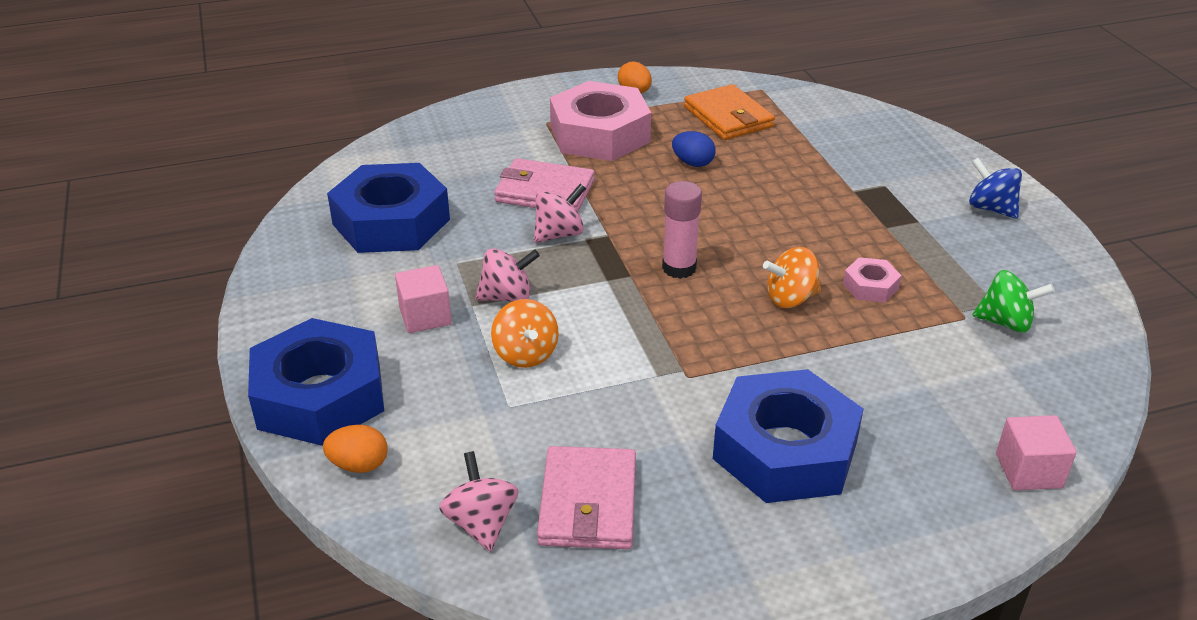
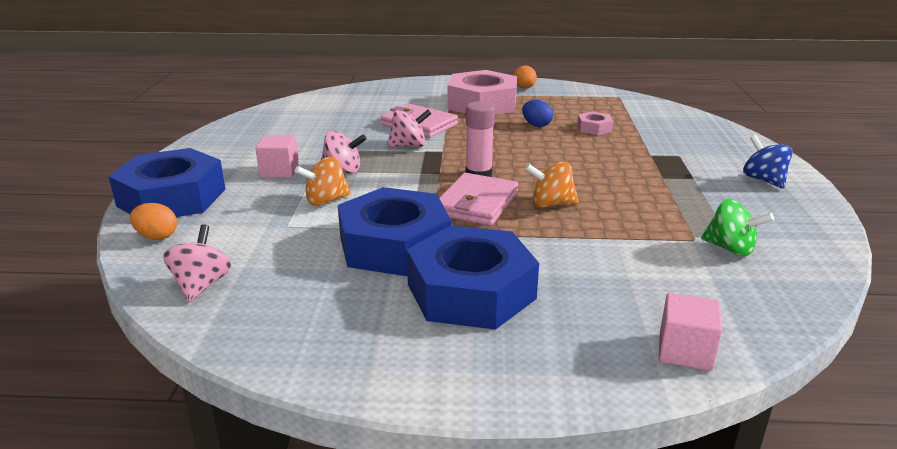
camera: 20 degrees right, 10 degrees down
(391, 222) = (305, 125): blue nut -> blue nut (394, 245)
(525, 354) = (326, 201): orange spinning top -> orange spinning top turned 60 degrees clockwise
(588, 503) = (288, 290): pink wallet -> pink wallet (476, 203)
(728, 117) = (582, 107): orange wallet -> none
(870, 286) = (623, 208): pink nut -> pink nut (594, 128)

